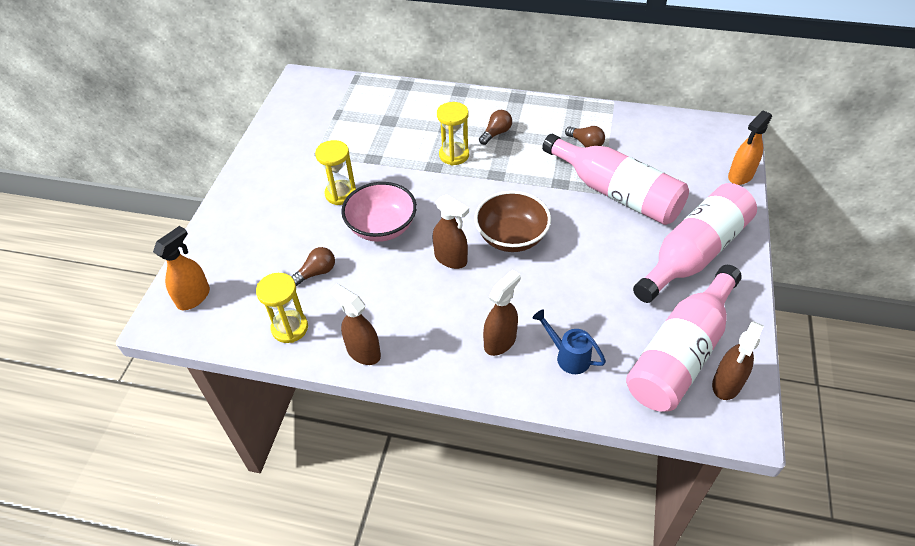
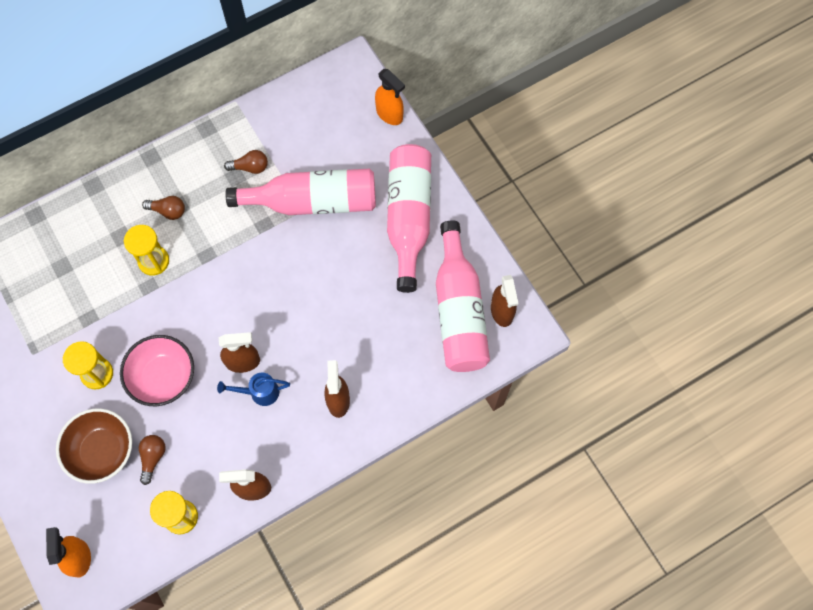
camera: 45 degrees left, 20 degrees up
(496, 133) = (168, 211): brown light bulb -> brown light bulb turned 105 degrees clockwise
(511, 237) = (270, 306): brown bowl -> brown bowl (102, 451)
(568, 356) = (391, 373): blue watering can -> blue watering can (259, 392)
(740, 176) = (389, 114): orange spray bottle -> orange spray bottle turned 45 degrees counterclockwise

